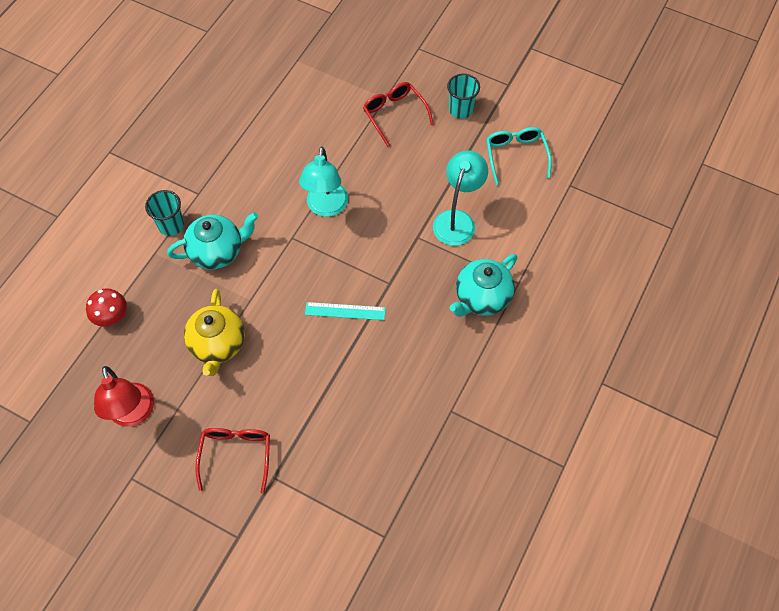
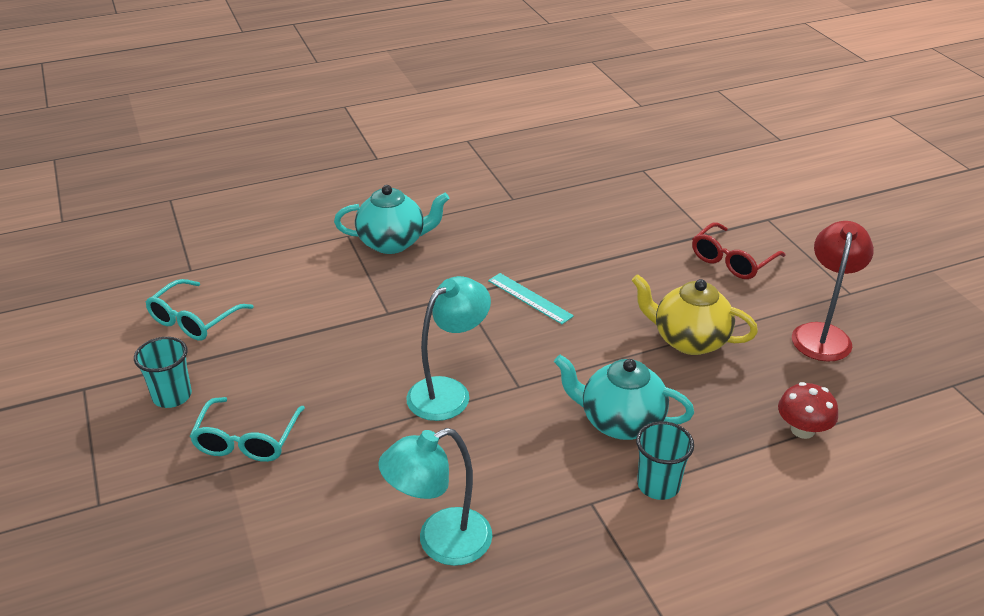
camera: 140 degrees left, 25 degrees down
(218, 345) = (689, 340): yellow teapot -> yellow teapot turned 105 degrees counterclockwise
(394, 114) = (247, 440): red glasses -> turquoise glasses
(457, 220) = (331, 304): turquoise lamp -> turquoise lamp (440, 542)

